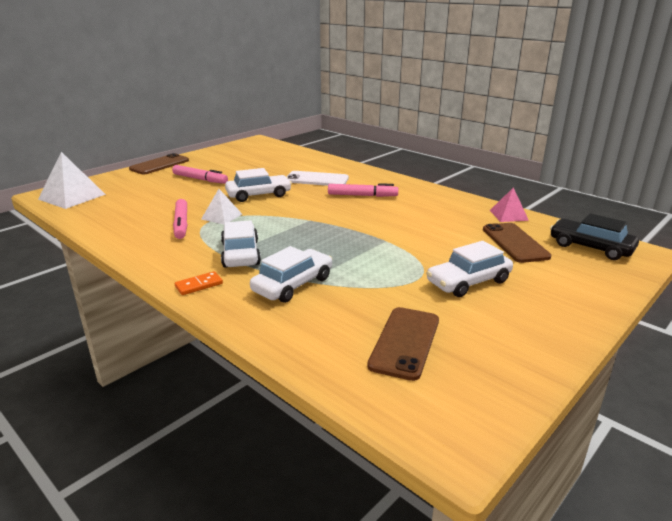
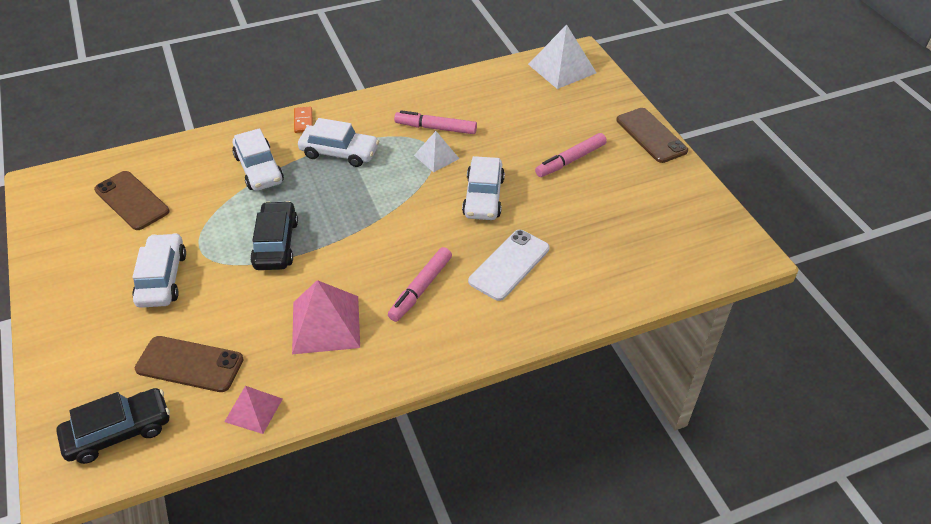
camera: 115 degrees right, 20 degrees up
(376, 248) = (276, 244): none -> black car
(424, 213) = (326, 324): none -> pink pyramid

